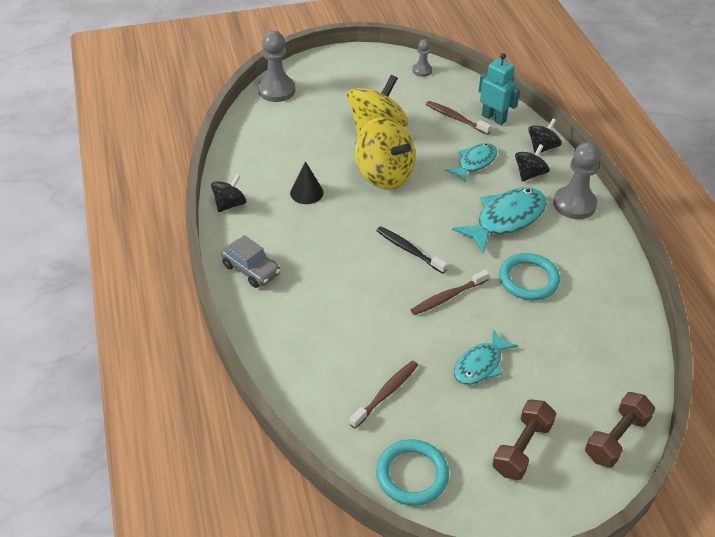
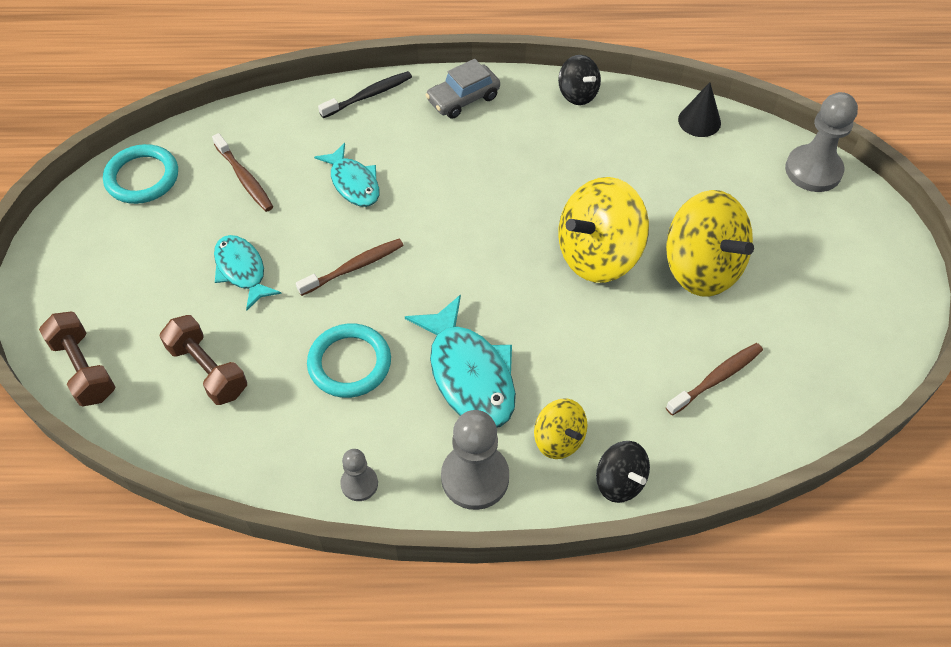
camera: 105 degrees right, 10 degrees up
(306, 192) = (581, 167): black cone -> black cone (699, 121)
(409, 250) = (446, 248): black toothbrush -> black toothbrush (368, 95)
(422, 70) = (856, 366): grey pawn -> grey pawn (359, 484)
(448, 297) = (354, 267): brown toothbrush -> brown toothbrush turned 75 degrees clockwise
(475, 162) = (602, 372): turquoise fish -> turquoise fish (353, 183)
(494, 118) = (709, 434): turquoise robot -> none
(522, 448) = (121, 275): brown dumbbell -> brown dumbbell (208, 370)
(529, 174) = (559, 439): black spinning top -> yellow spinning top

